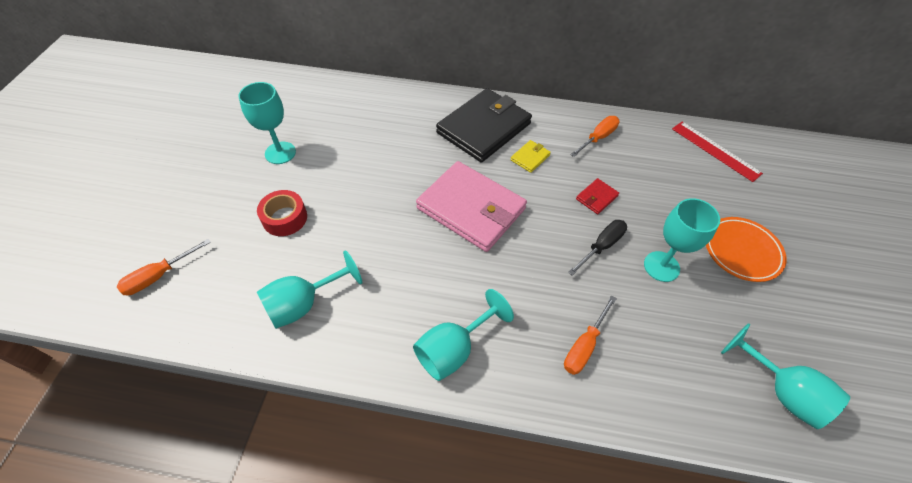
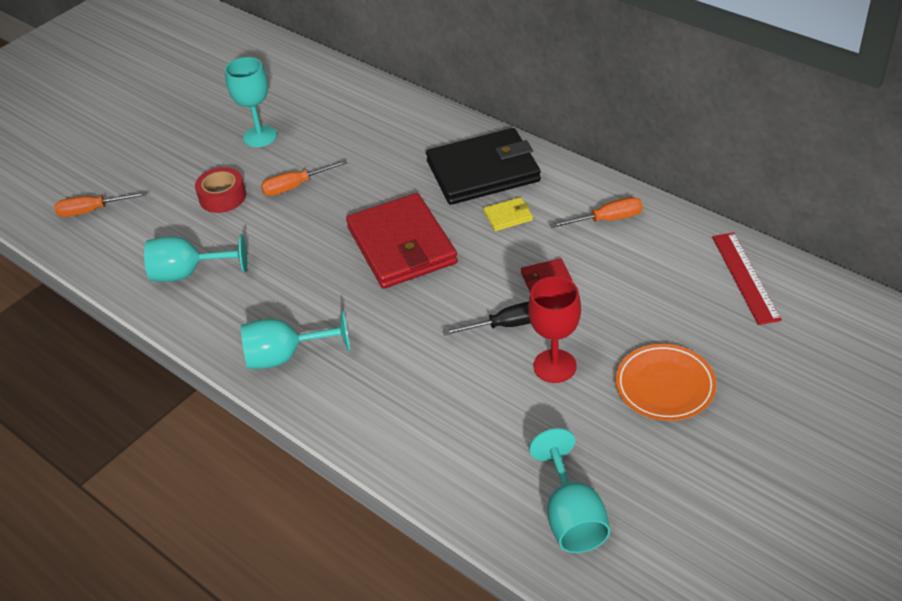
camera: 35 degrees right, 10 degrees down
(471, 209) = (402, 245): pink wallet -> red wallet
(584, 346) = (407, 401): orange screwdriver -> orange screwdriver (295, 186)
(661, 266) = (554, 366): turquoise goblet -> red goblet

